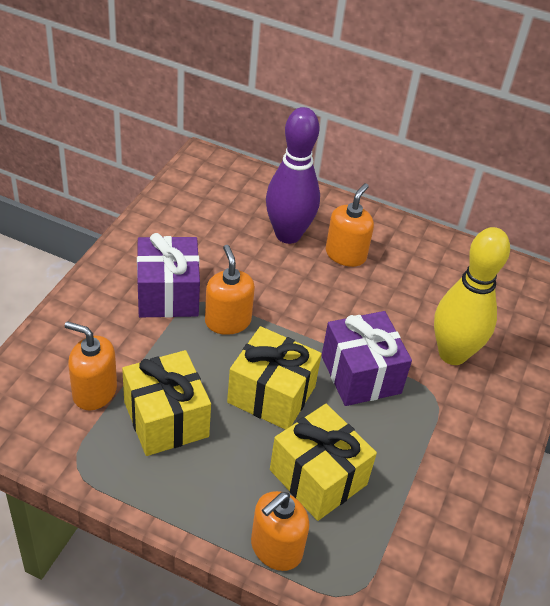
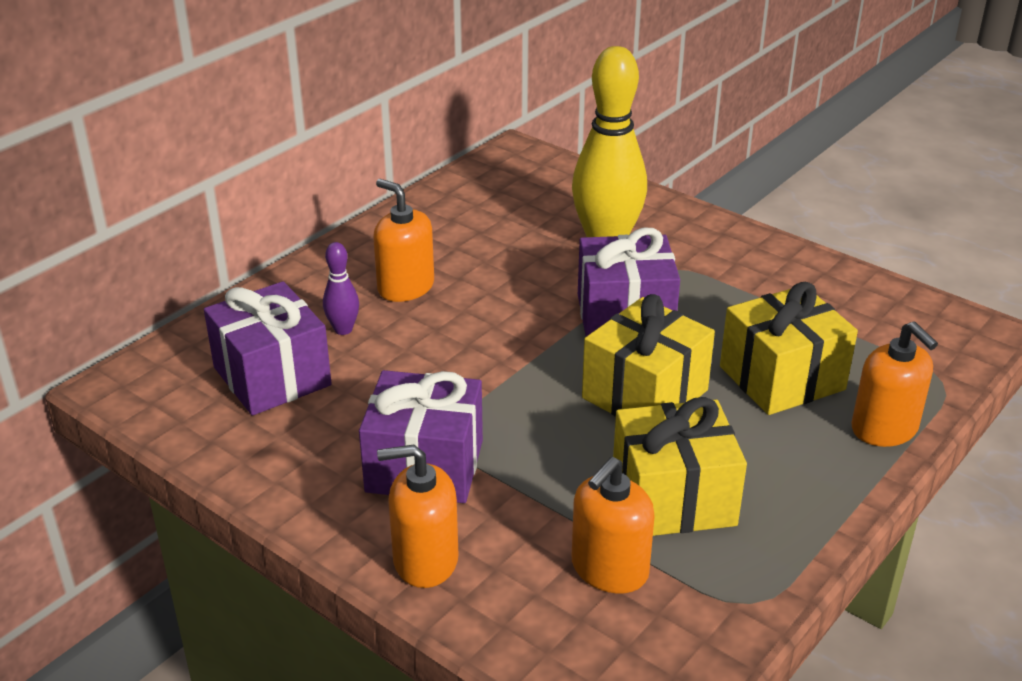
camera: 70 degrees left, 10 degrees down
(228, 321) = (500, 413): orange soap dispenser -> orange soap dispenser (425, 560)
(231, 214) = (272, 376): none -> purple gift
(288, 235) = (343, 329): purple bowling pin -> purple bowling pin, size x0.44

